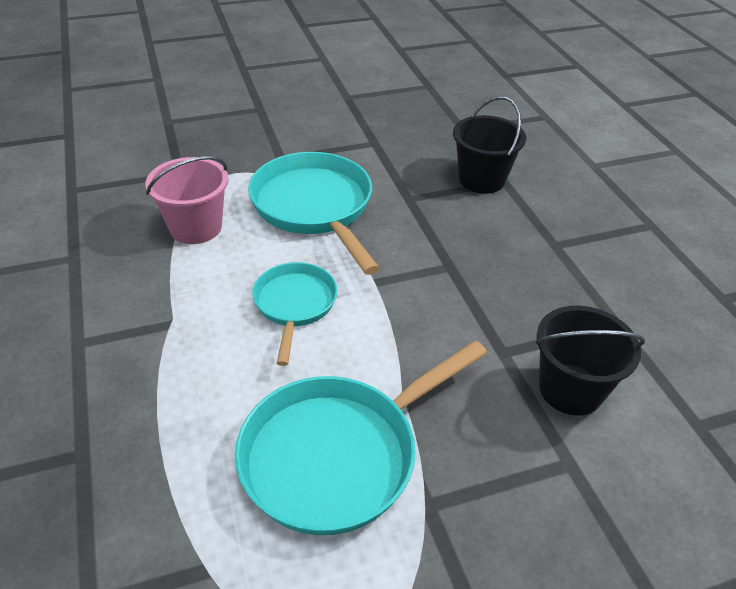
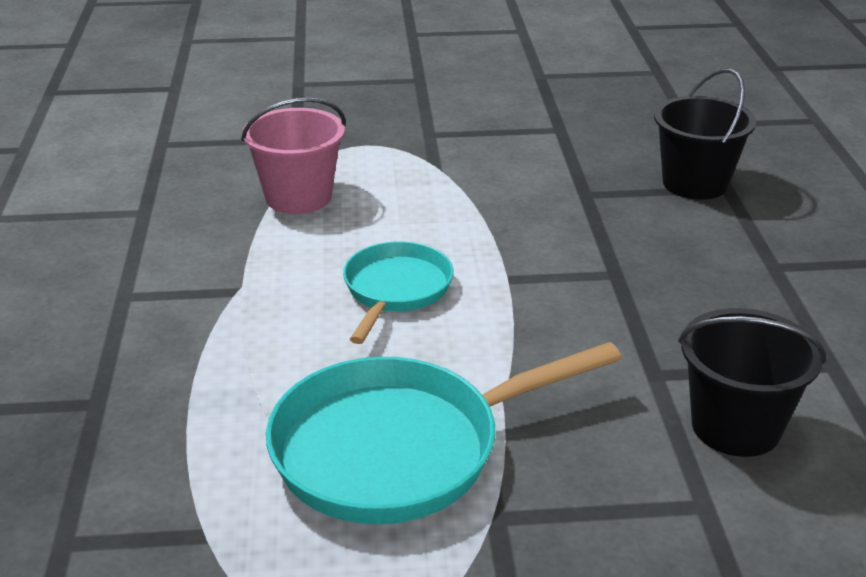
camera: 15 degrees right, 10 degrees down
(315, 207) = (456, 191): turquoise pan -> none

